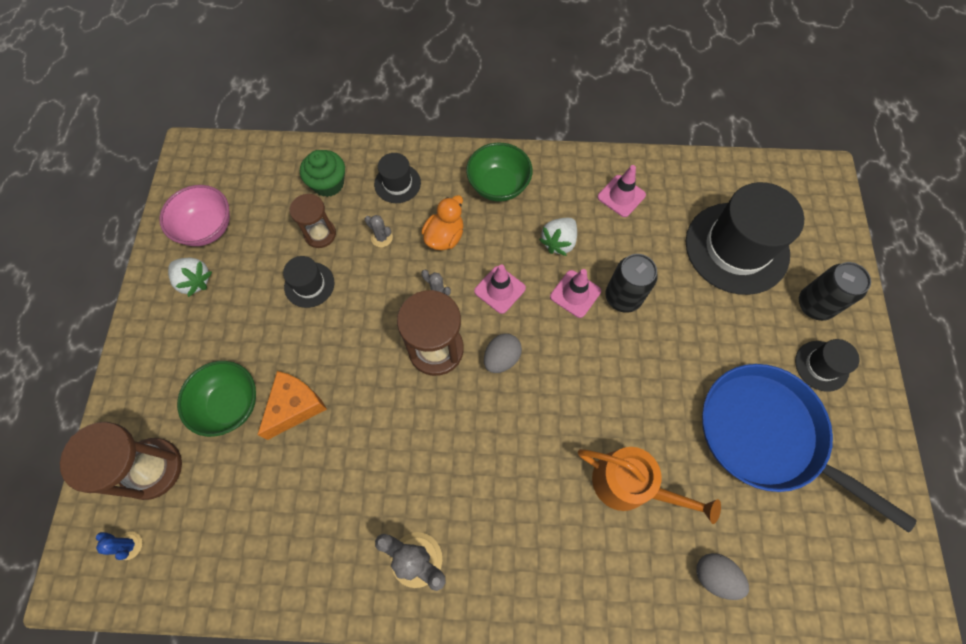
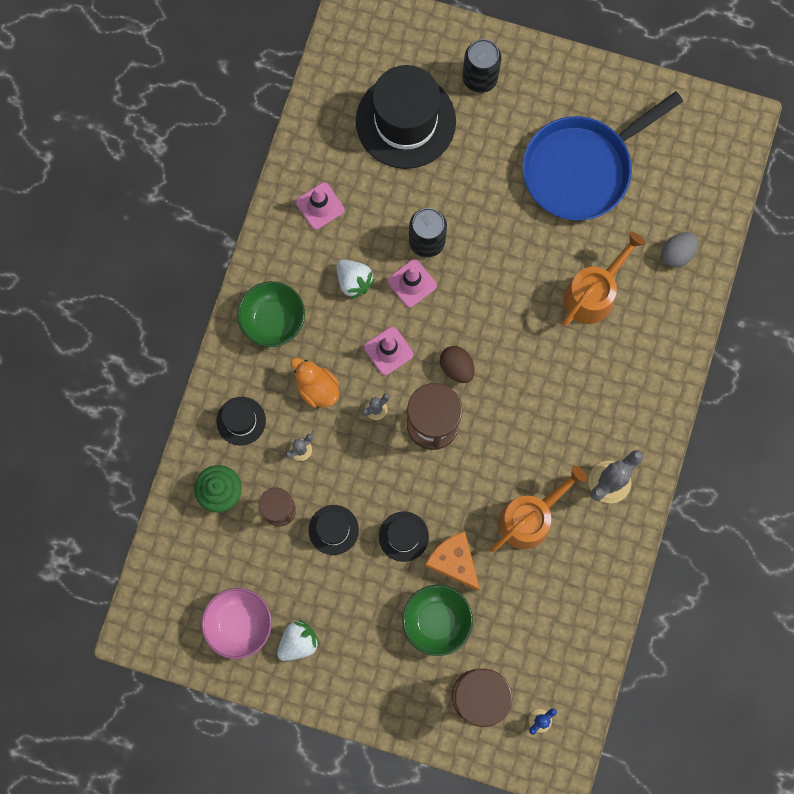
camera: 75 degrees left, 10 degrees up
(356, 476) = (529, 518): none -> orange watering can
(501, 358) = (456, 367): grey egg -> brown egg
(821, 366) = (535, 98): black hat -> black hat (403, 536)

